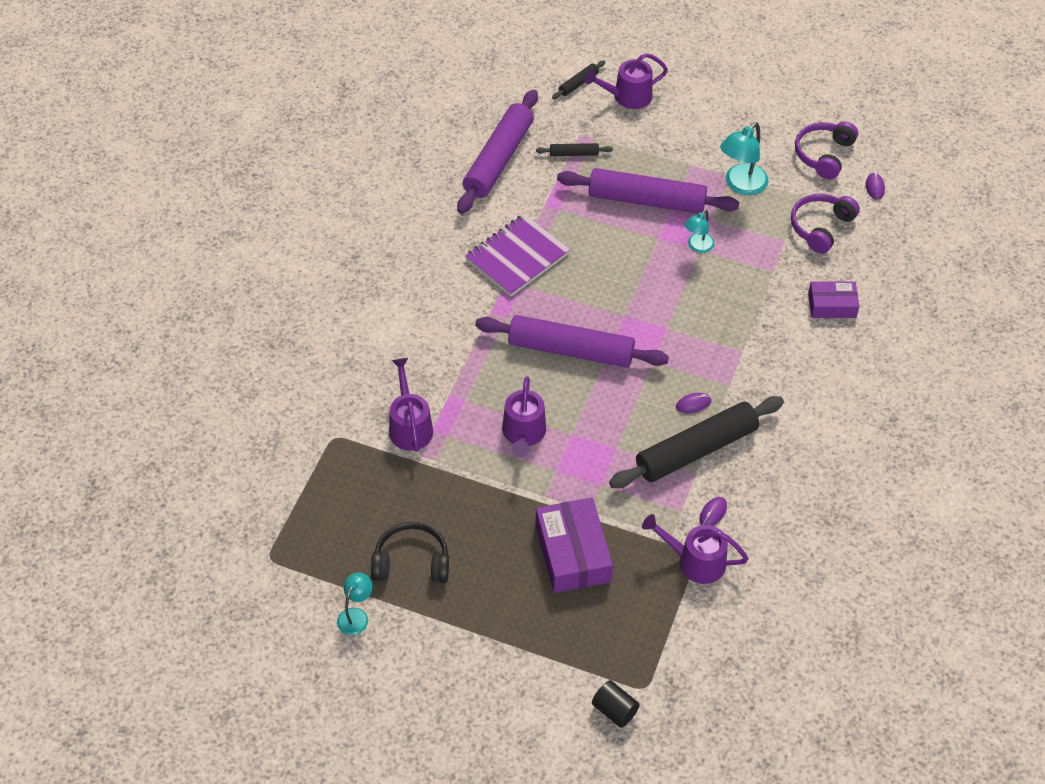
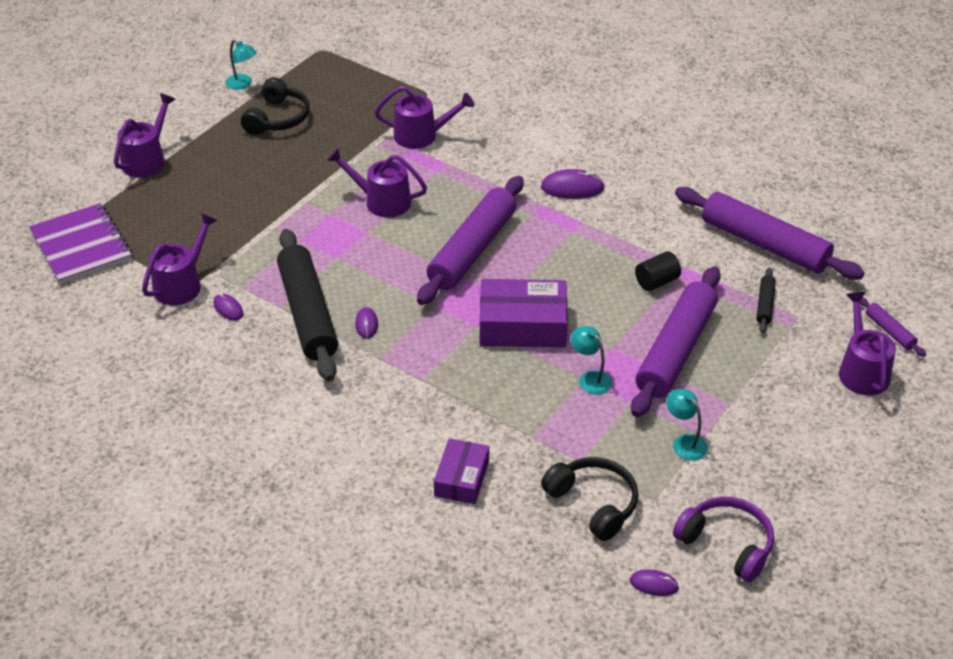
camera: 105 degrees right, 10 degrees down
(460, 294) = (572, 188): none -> purple mouse
(517, 257) = (612, 234): purple notebook -> purple notebook (81, 246)
(518, 663) = (146, 160): none -> purple watering can
(573, 553) = (235, 209): purple box -> purple box (522, 325)
(578, 83) = (889, 331): black rolling pin -> purple rolling pin
(614, 710) = (68, 205): black cylinder -> black cylinder (656, 282)
(741, 185) = (684, 442): turquoise lamp -> turquoise lamp, size x0.60
(820, 227) = (593, 503): purple headphones -> black headphones

